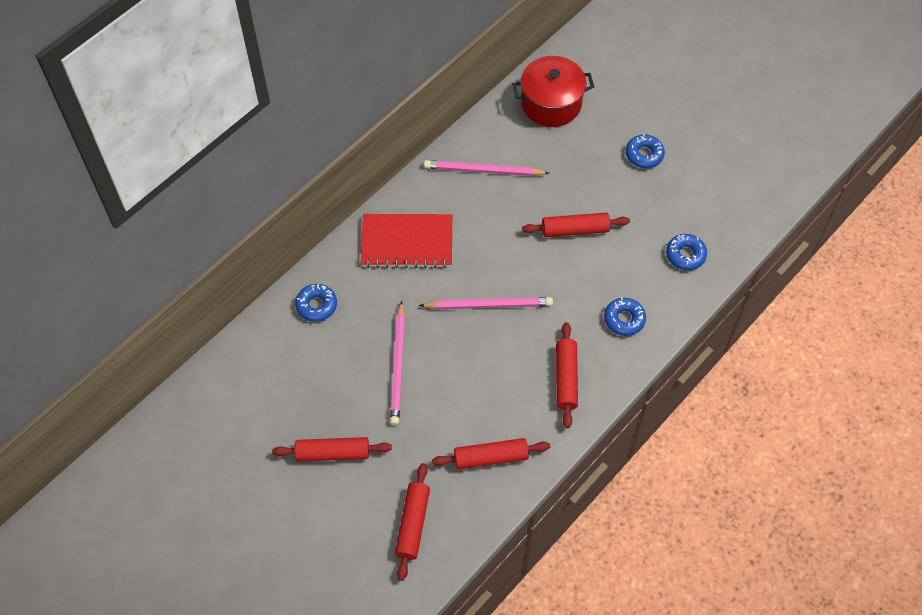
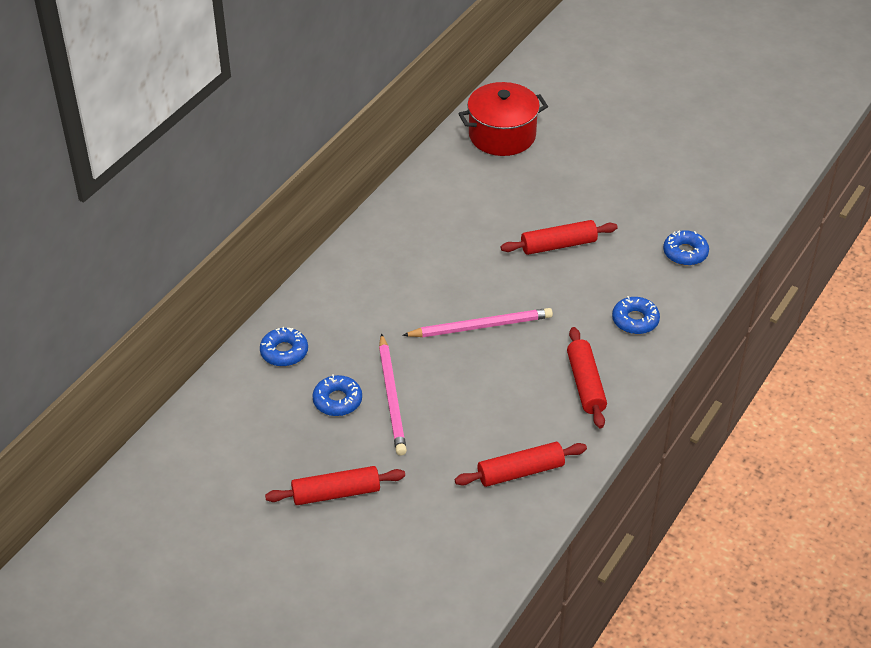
camera: 10 degrees left, 15 degrees down
(407, 242) = (374, 280): red notebook -> none
(413, 524) = (447, 550): red rolling pin -> none
(483, 171) = (443, 204): pink pencil -> none
(644, 154) = (615, 169): blue donut -> blue donut (337, 400)

